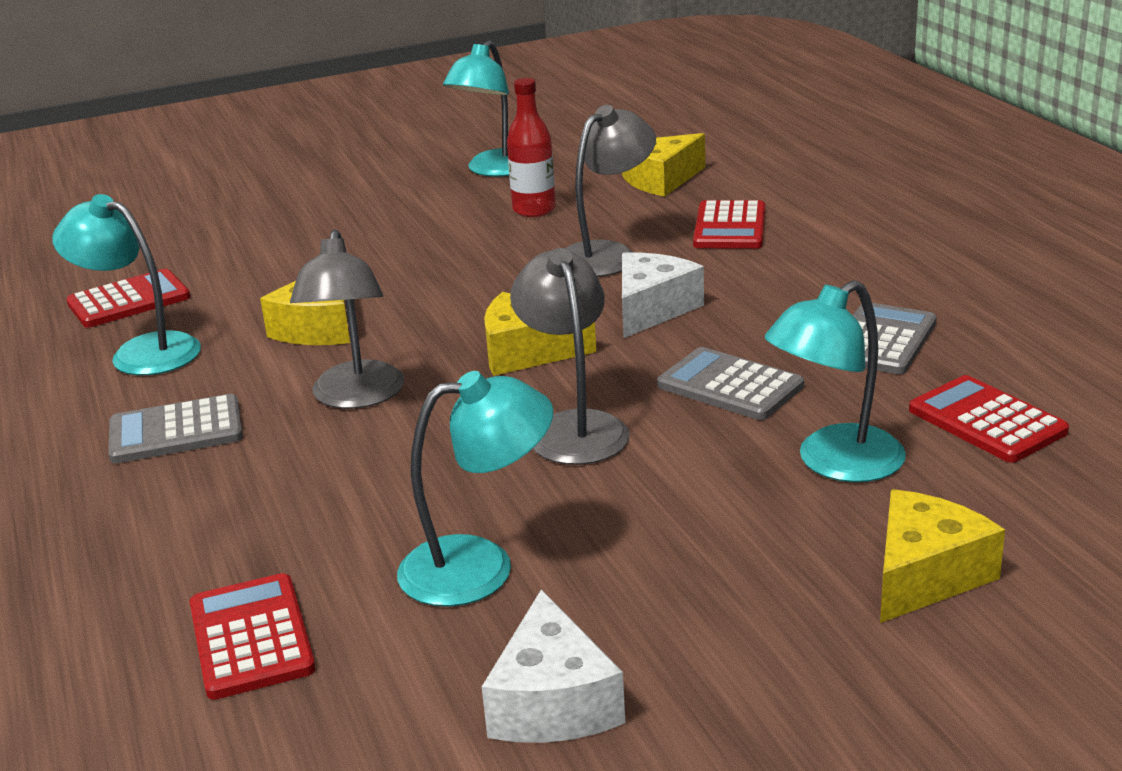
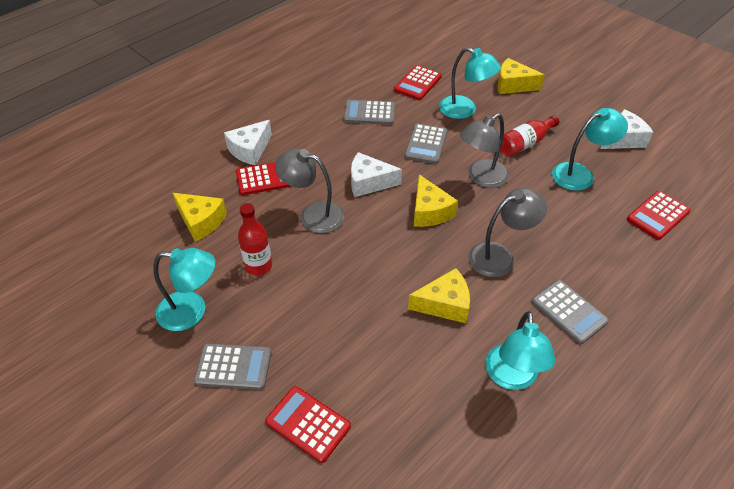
camera: 115 degrees left, 20 degrees up
(129, 300) = (459, 429): red calculator -> red calculator (308, 424)
(383, 187) = (233, 367): none -> grey calculator
(480, 567) = (580, 174): turquoise lamp -> turquoise lamp turned 105 degrees clockwise
(647, 517) = (525, 144): none -> red bottle
(818, 221) = (250, 150): none -> white cheese

